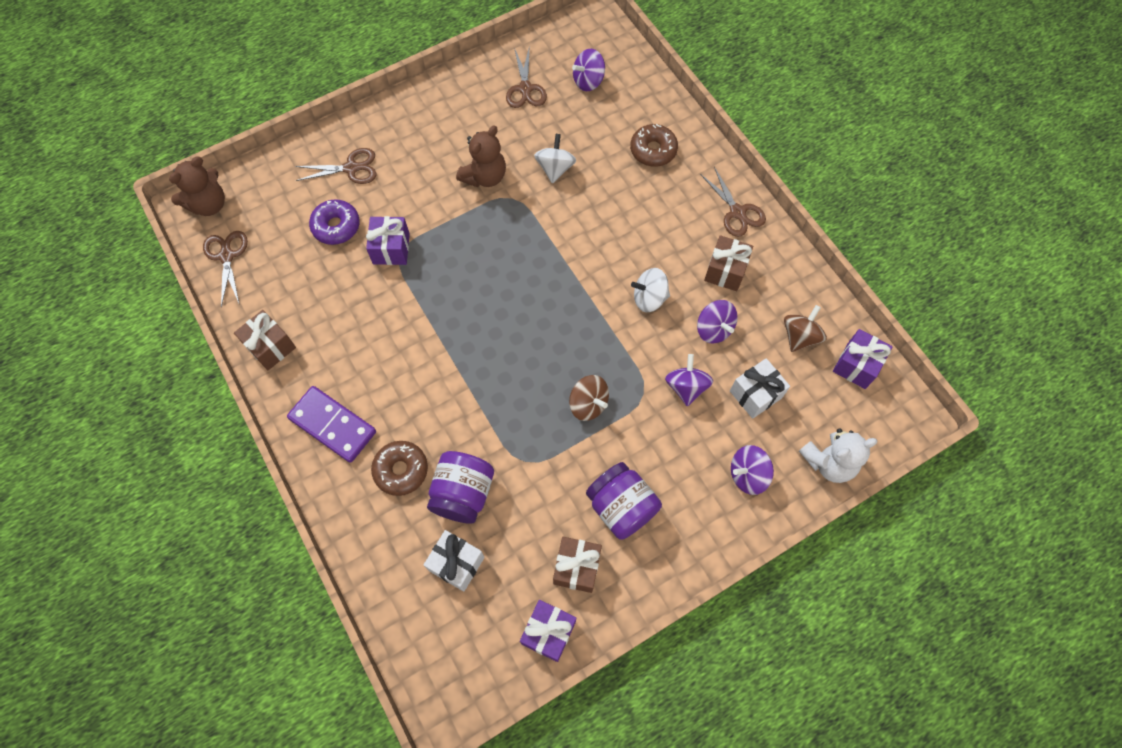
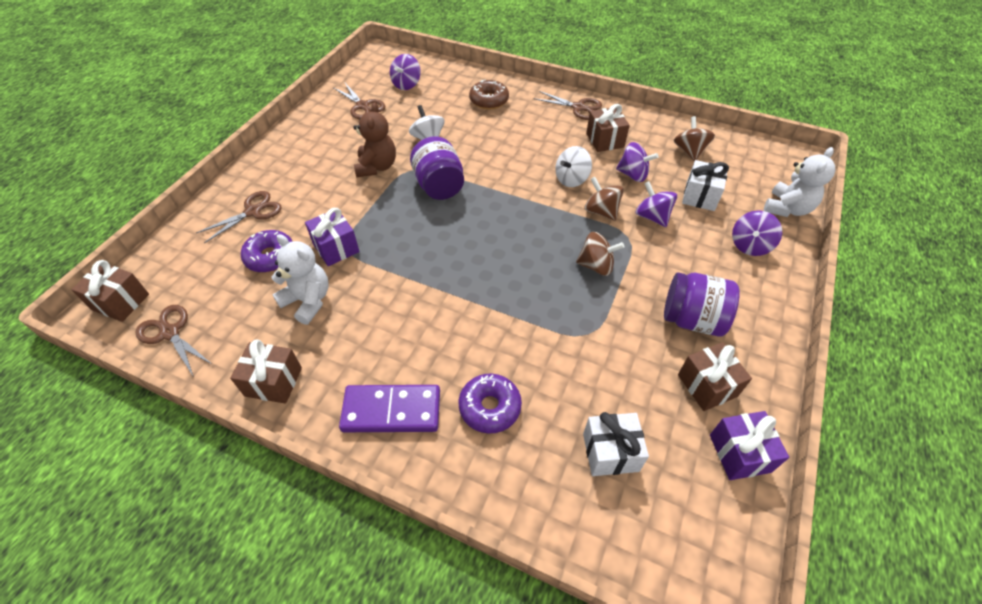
camera: 35 degrees left, 15 degrees down
(209, 204) = (120, 302): brown teddy bear -> brown gift
(337, 289) = (308, 301): none -> white teddy bear
(401, 470) = (490, 407): brown donut -> purple donut
(463, 493) = (561, 390): purple jar -> purple jar (439, 186)
(644, 351) = (601, 211): none -> brown spinning top
(856, 365) = (739, 149): purple gift -> none

